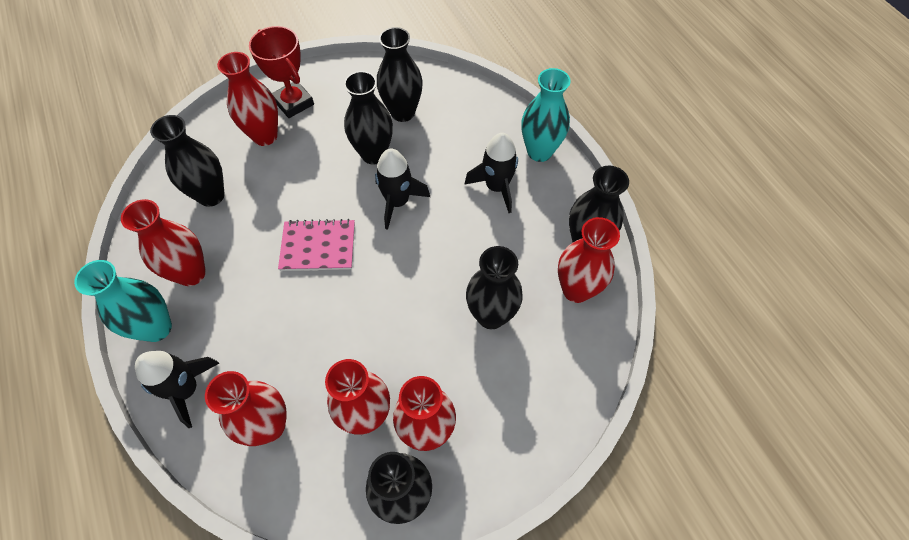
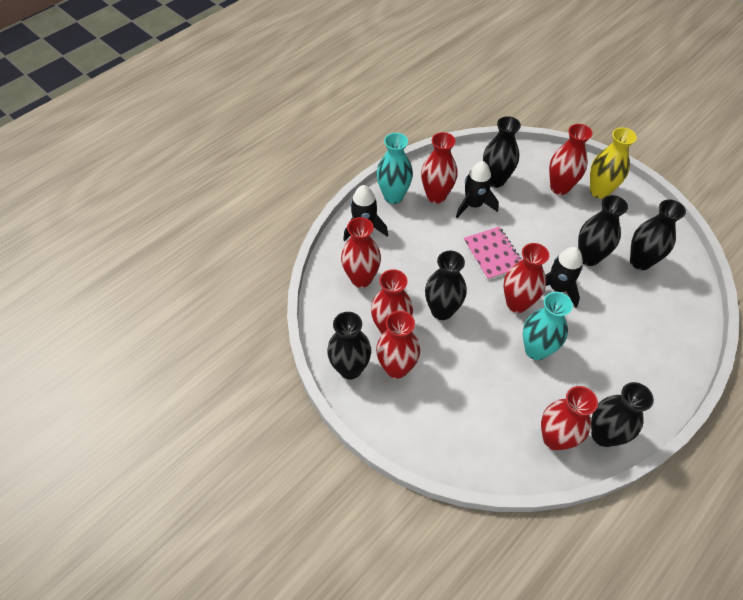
camera: 70 degrees right, 5 degrees down
(293, 103) = (599, 191): red trophy -> yellow vase
(398, 251) = (517, 303): none -> red vase
(491, 315) = (499, 382): black vase -> black vase (442, 311)
(496, 187) = (614, 351): black rocket -> black rocket (473, 205)
(539, 151) = (671, 373): turquoise vase -> turquoise vase (536, 350)

